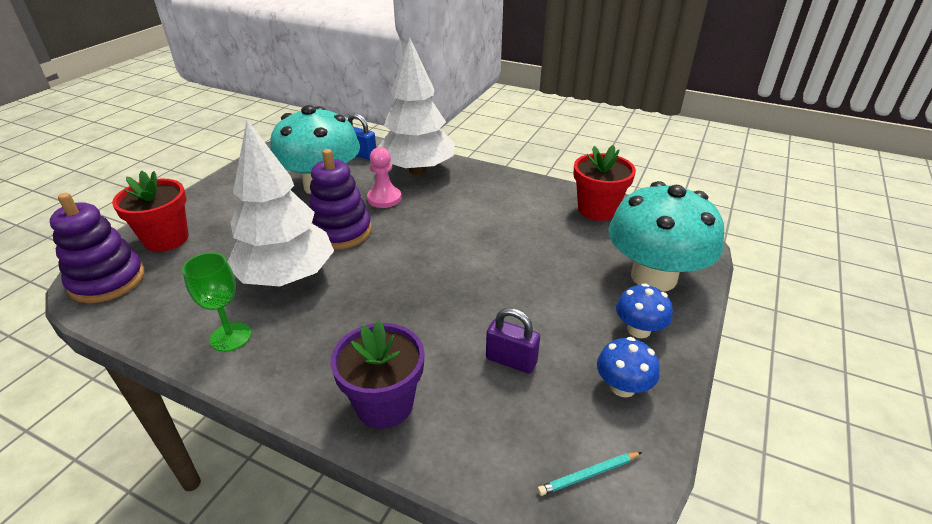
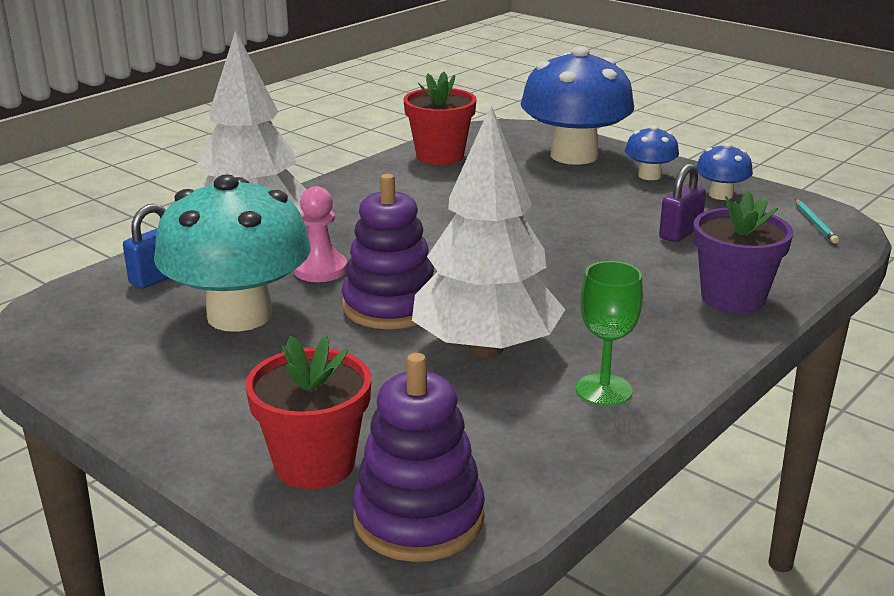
camera: 75 degrees left, 10 degrees down
(653, 277) = (574, 155): turquoise mushroom -> blue mushroom

